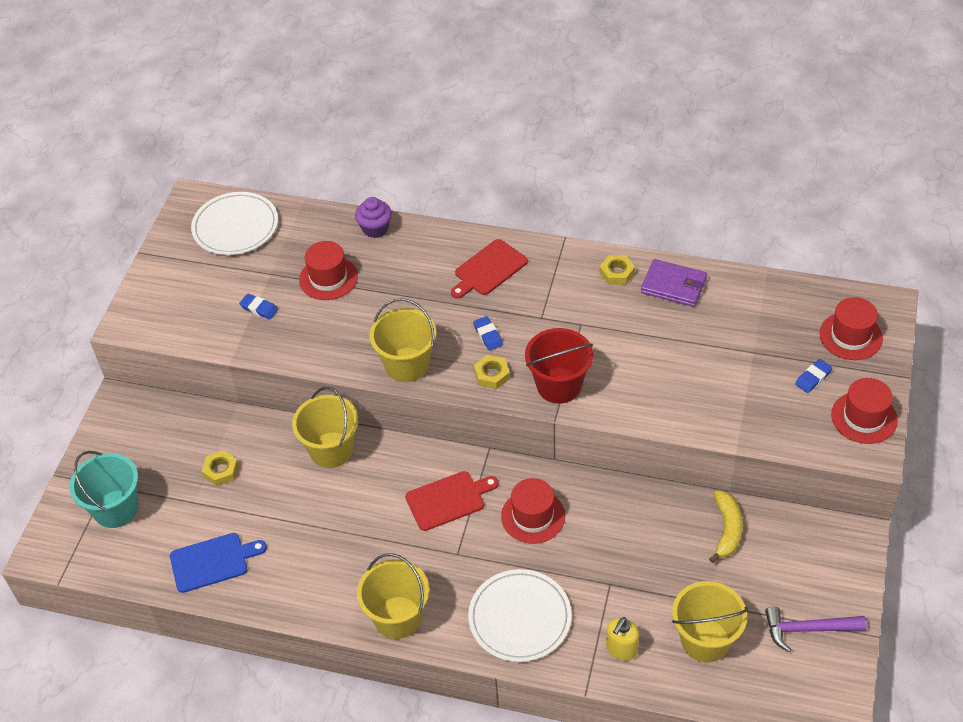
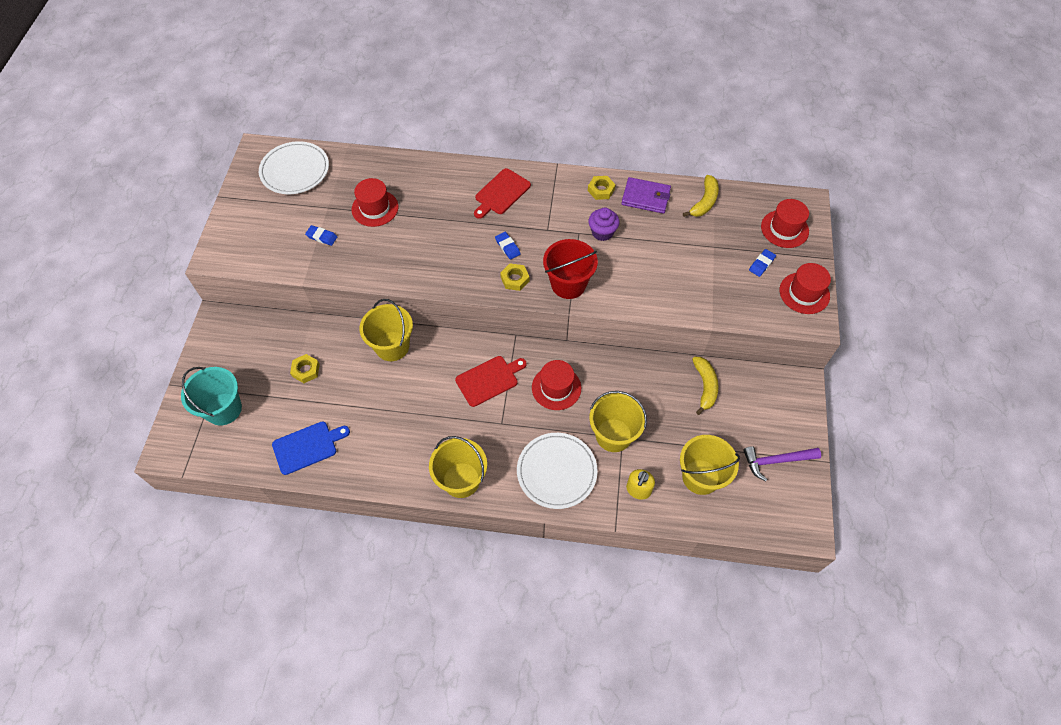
camera: 10 degrees left, 10 degrees up
(375, 229) = (407, 165): purple cupcake -> purple cupcake (602, 232)
(407, 365) = (446, 275): yellow bucket -> yellow bucket (613, 435)
(749, 296) = (704, 202): none -> yellow banana

